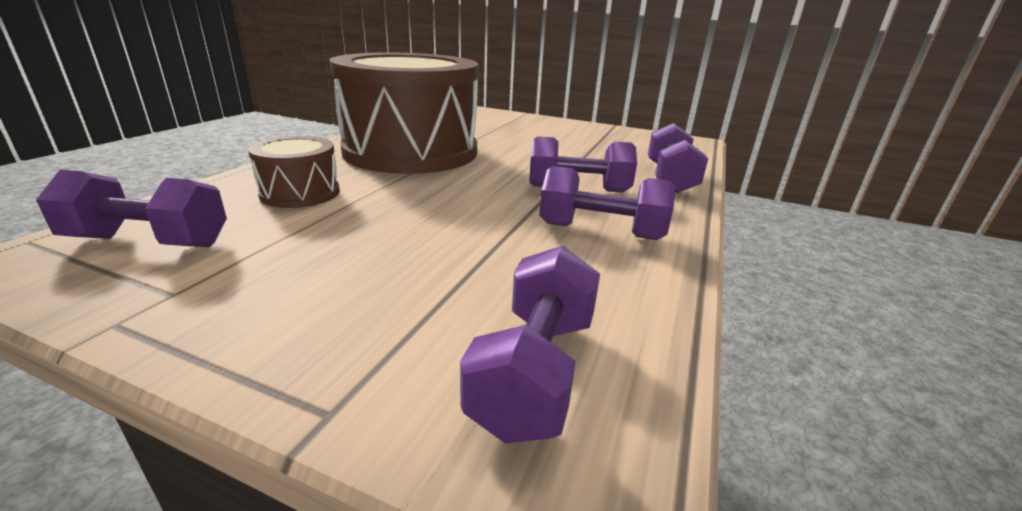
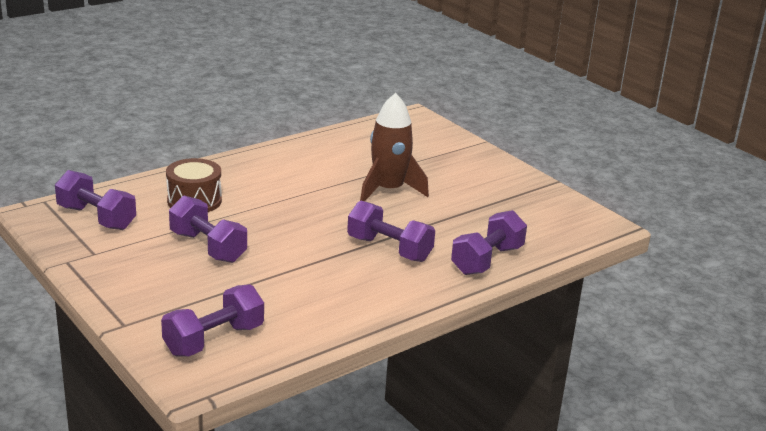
camera: 30 degrees right, 0 degrees up
(411, 151) = (306, 176): brown drum -> none
(504, 149) = (388, 190): none -> brown rocket
(601, 231) = (351, 287): purple dumbbell -> purple dumbbell (208, 247)

